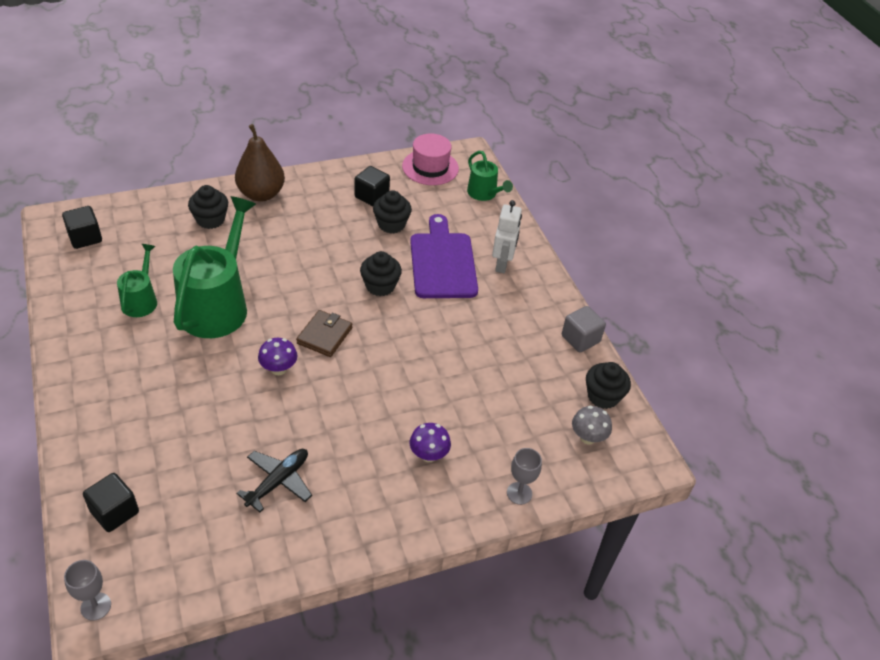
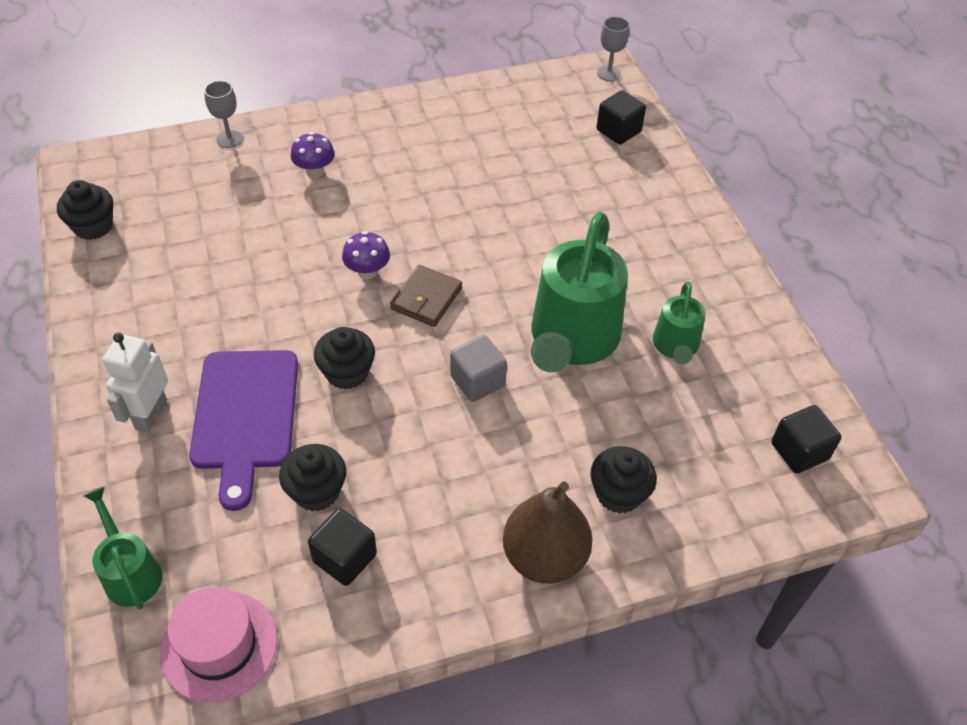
camera: 175 degrees left, 5 degrees up
(278, 369) = (481, 257): purple mushroom -> purple mushroom (367, 272)
(278, 481) = (469, 151): black plane -> none
(580, 339) = (85, 296): grey cube -> grey cube (477, 381)
(587, 437) = (134, 185): grey mushroom -> none

